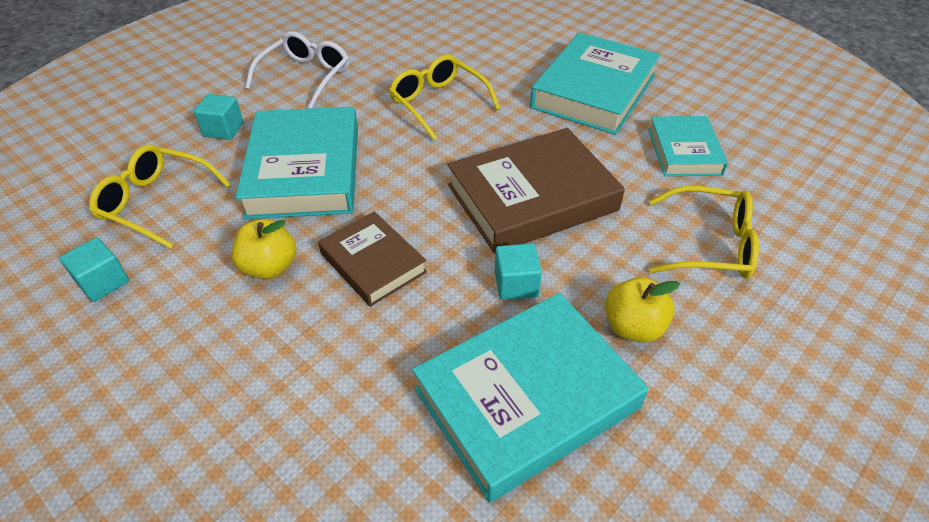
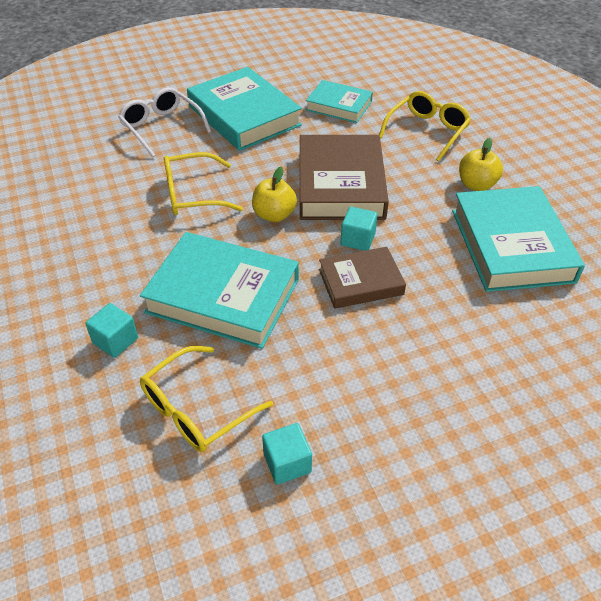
camera: 65 degrees left, 0 degrees up
(269, 267) = (332, 342): yellow apple -> yellow apple (274, 215)
(306, 76) = (76, 264): white glasses -> white glasses (161, 127)
(516, 284) = (418, 219): turquoise cube -> turquoise cube (357, 239)

